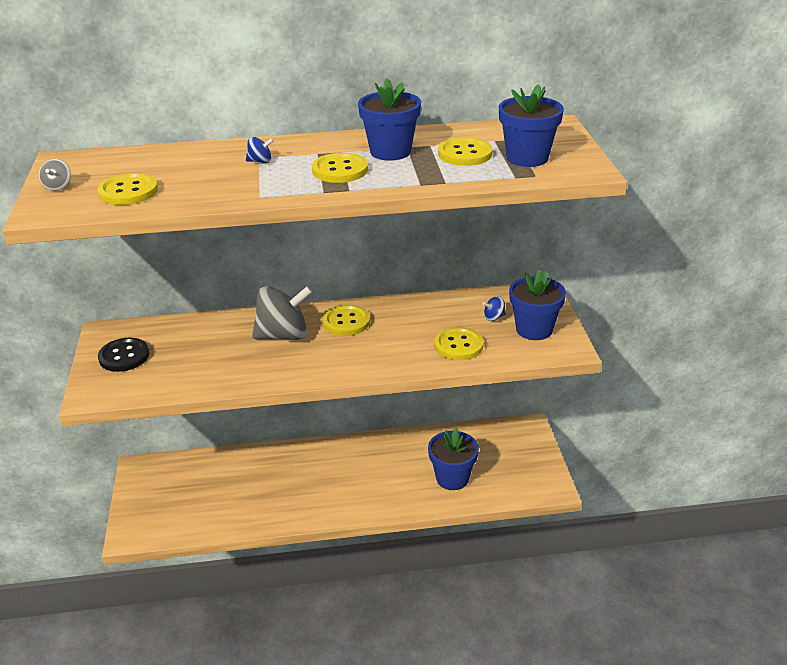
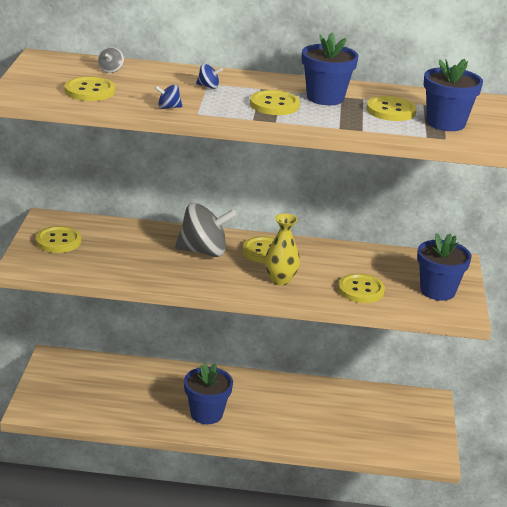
camera: 10 degrees right, 5 degrees down
(58, 186) = (33, 77): grey spinning top -> grey spinning top (111, 70)
(124, 356) = (58, 241): black button -> yellow button
(373, 351) = (280, 280): none -> yellow vase
(452, 478) = (341, 427): blue flower pot -> blue flower pot (206, 414)
(494, 317) = (403, 274): blue spinning top -> blue spinning top (168, 107)

